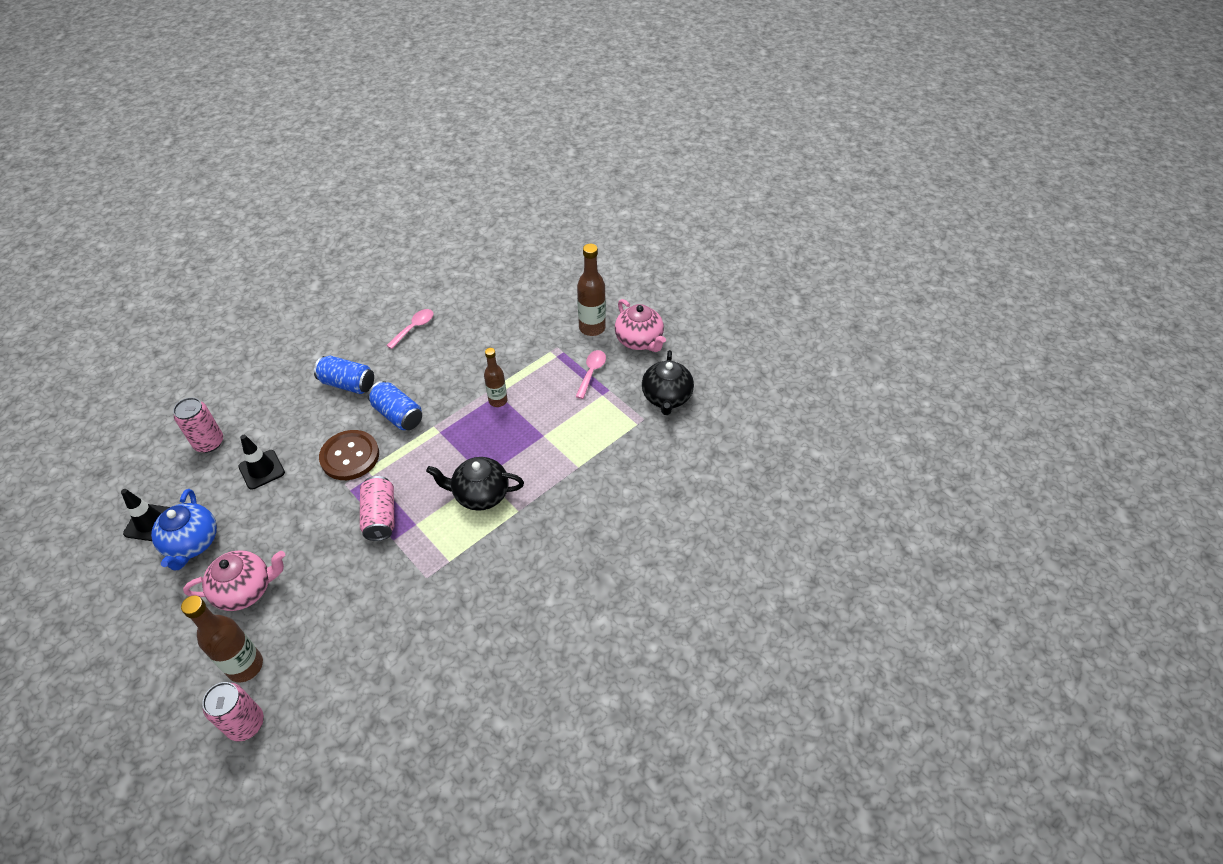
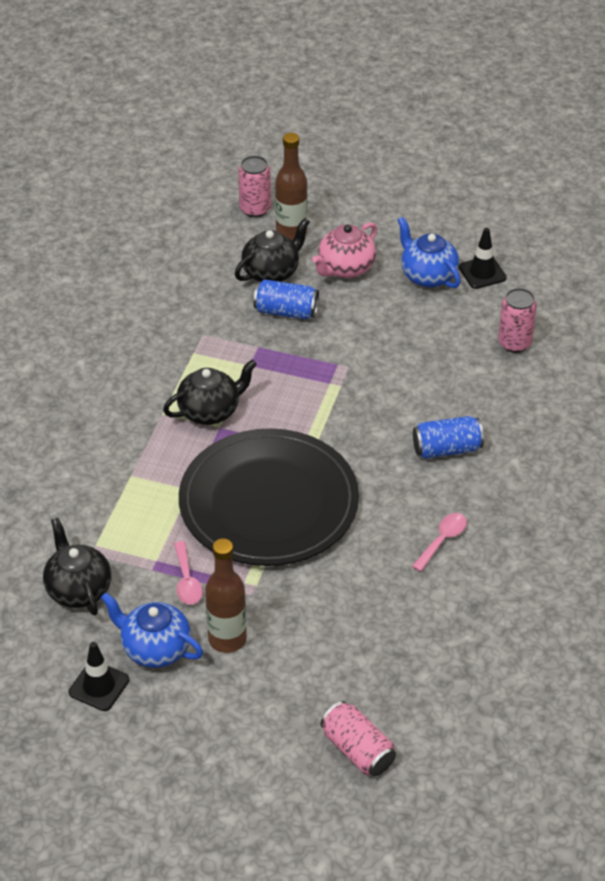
camera: 150 degrees right, 5 degrees down
(262, 469) = (437, 345): black traffic cone -> black traffic cone (99, 686)
(309, 621) = (271, 272): none -> black teapot
(350, 456) = (368, 388): brown button -> none
(380, 516) = (287, 357): pink can -> pink can (357, 750)
(398, 415) = (361, 443): blue can -> blue can (286, 311)
(414, 328) = (442, 540): pink spoon -> pink spoon turned 150 degrees counterclockwise
(498, 401) = (268, 502): brown bottle -> black plate
(639, 341) = (155, 648): pink teapot -> blue teapot

